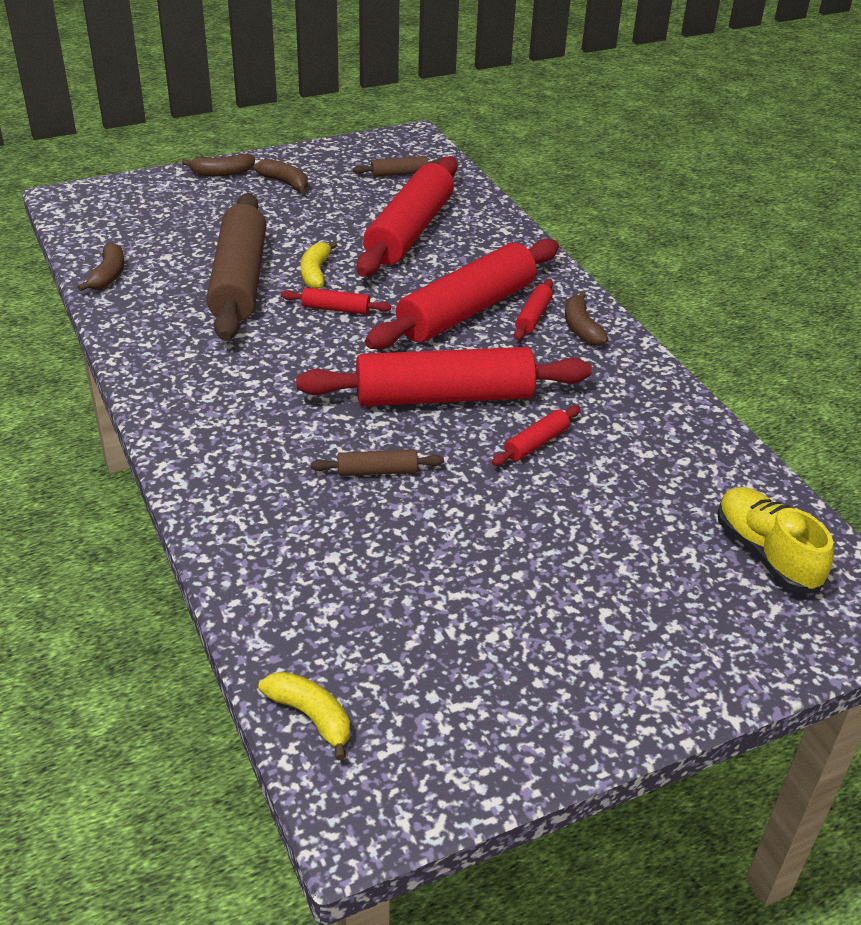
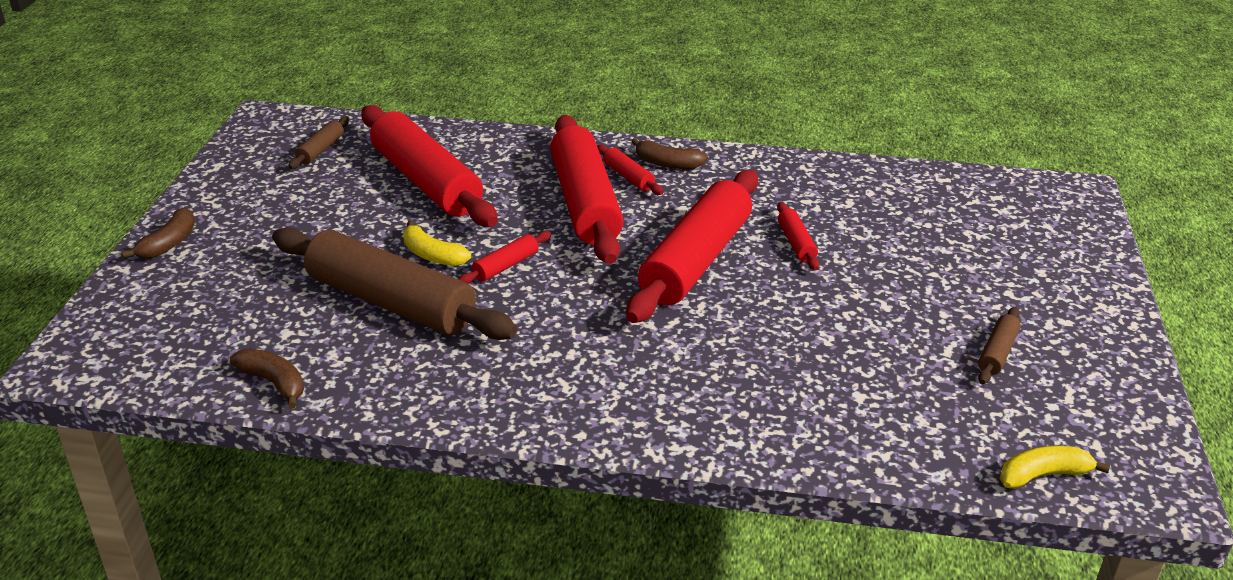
camera: 55 degrees left, 5 degrees down
(285, 183) = (246, 214): brown banana -> none
(377, 471) = (766, 332): brown rolling pin -> brown rolling pin (997, 353)
(766, 554) = (993, 205): yellow shoe -> none

